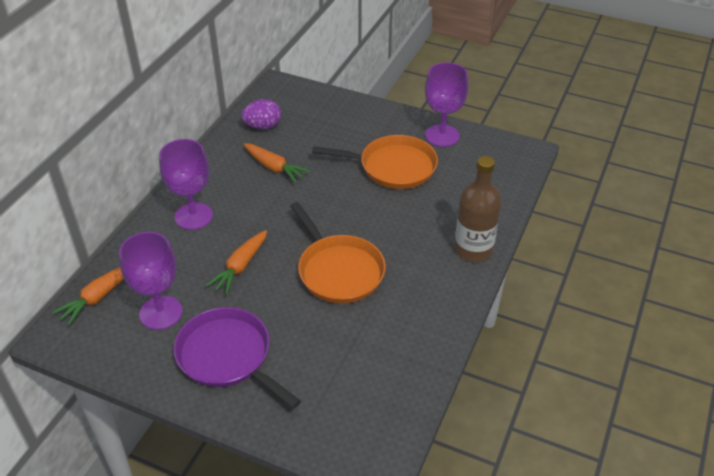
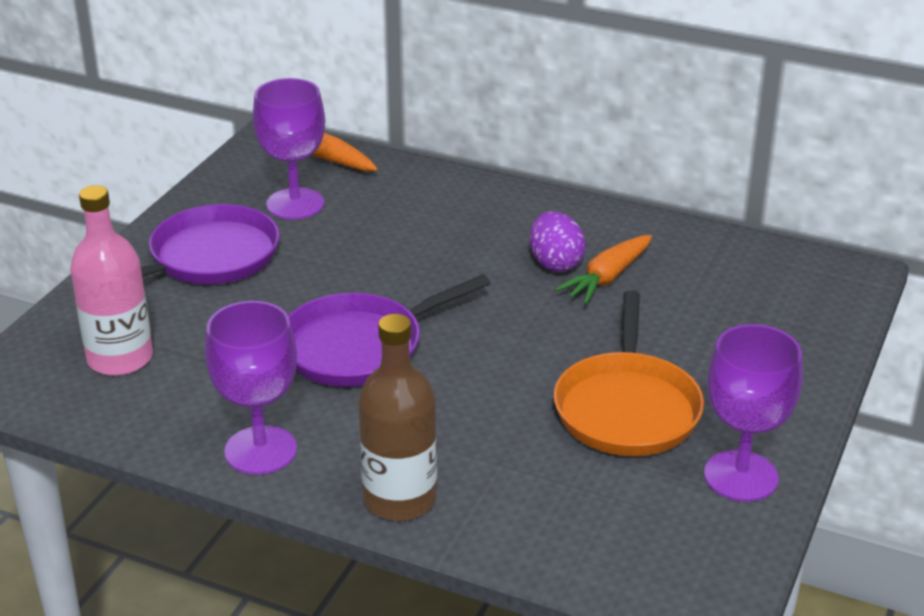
camera: 90 degrees right, 10 degrees down
(193, 216) = (484, 213): purple goblet -> purple goblet (260, 450)
(240, 267) = (375, 259): orange carrot -> none
(262, 126) = (719, 262): purple egg -> purple egg (555, 263)
(339, 271) = (359, 347): orange pan -> purple pan
(349, 392) = (120, 358): none -> pink bottle

